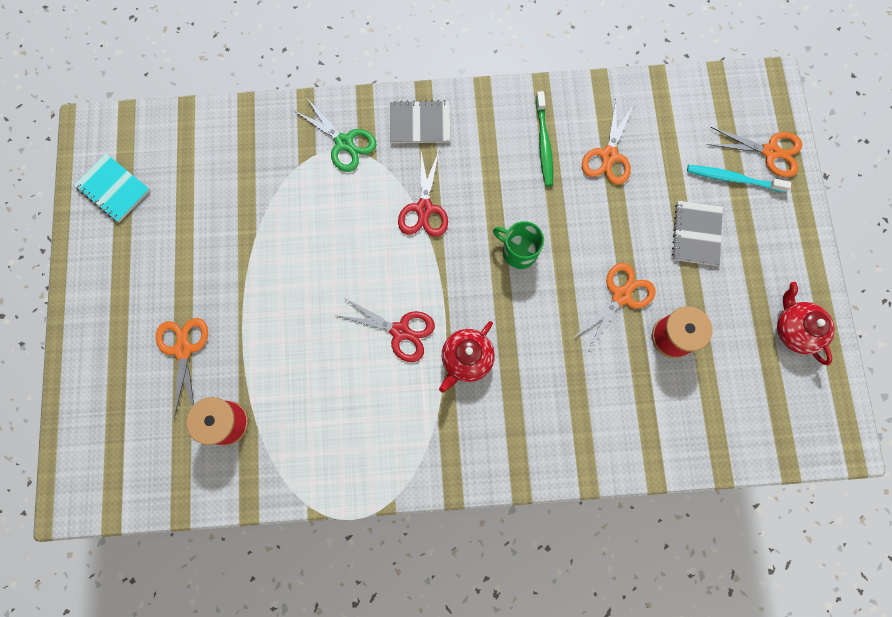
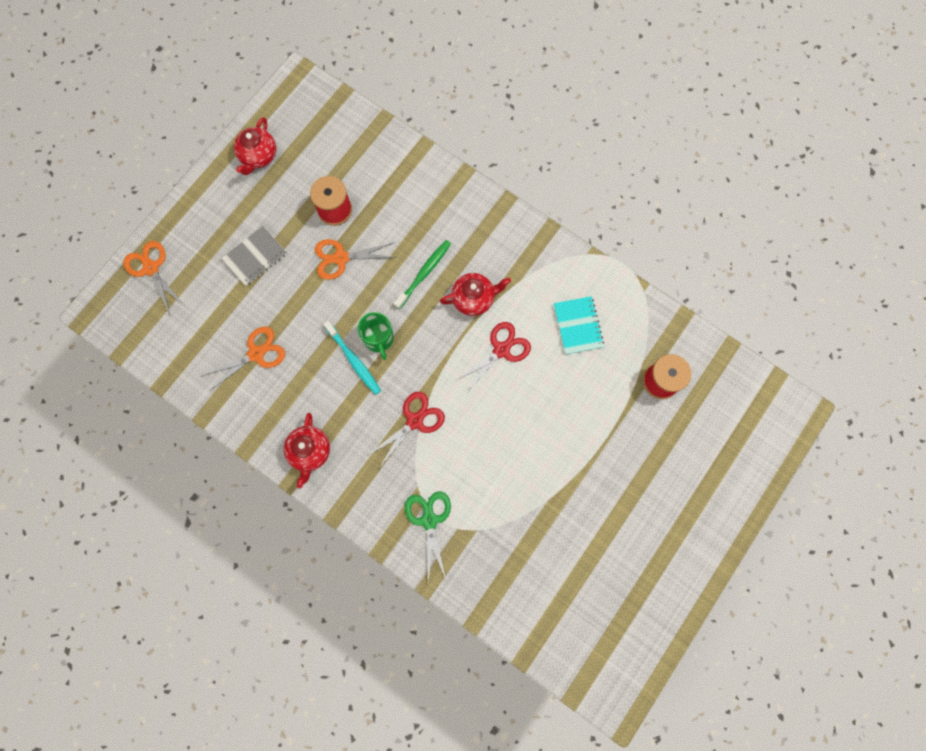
camera: 140 degrees left, 0 degrees up
(113, 189) = (629, 627): turquoise notebook -> turquoise notebook (578, 326)
(183, 349) = (657, 455): orange scissors -> none
(400, 331) = (501, 350): red scissors -> red scissors turned 75 degrees clockwise
(420, 123) = (362, 489): grey notebook -> none
(489, 118) = (310, 451): none -> red teapot
(543, 143) = (290, 399): green toothbrush -> green toothbrush (424, 273)
(733, 179) = (194, 271): turquoise toothbrush -> turquoise toothbrush (354, 360)

